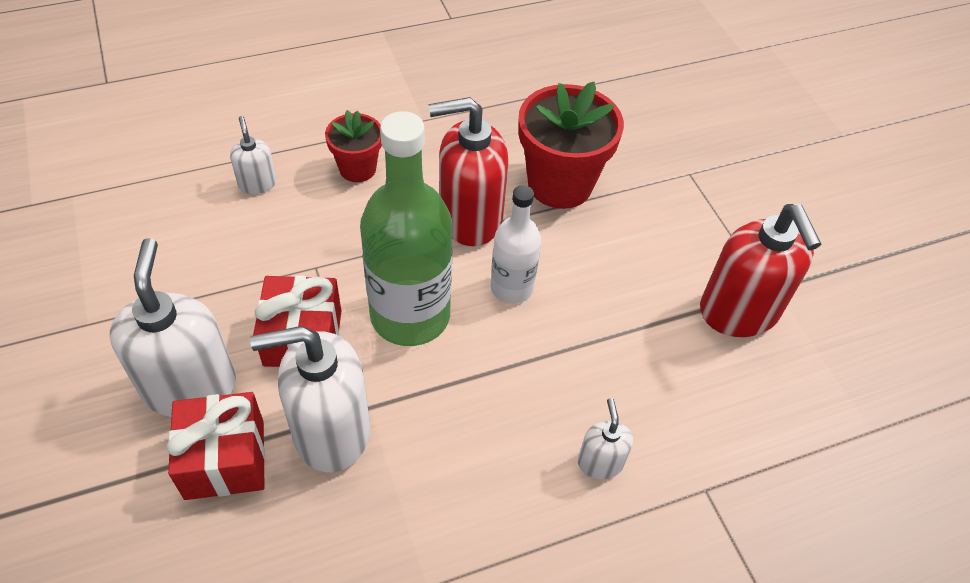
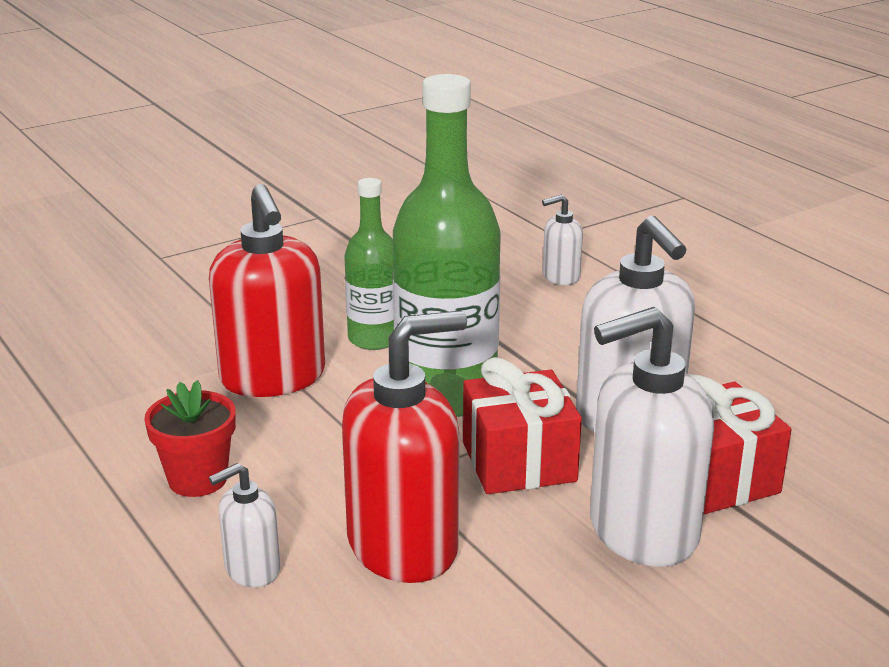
camera: 100 degrees left, 25 degrees down
(511, 287) = (374, 339): white bottle -> green bottle
(560, 184) = (195, 327): red flower pot -> none
(739, 312) = (353, 227): red soap dispenser -> red soap dispenser (404, 546)

